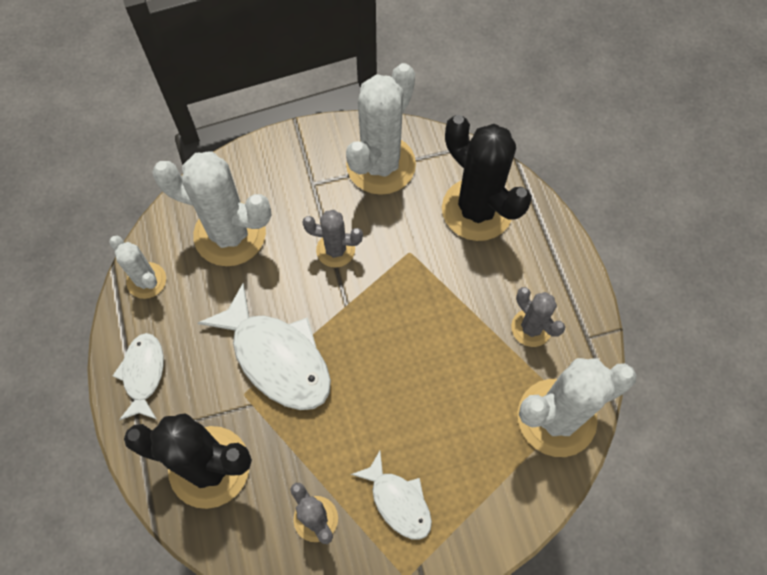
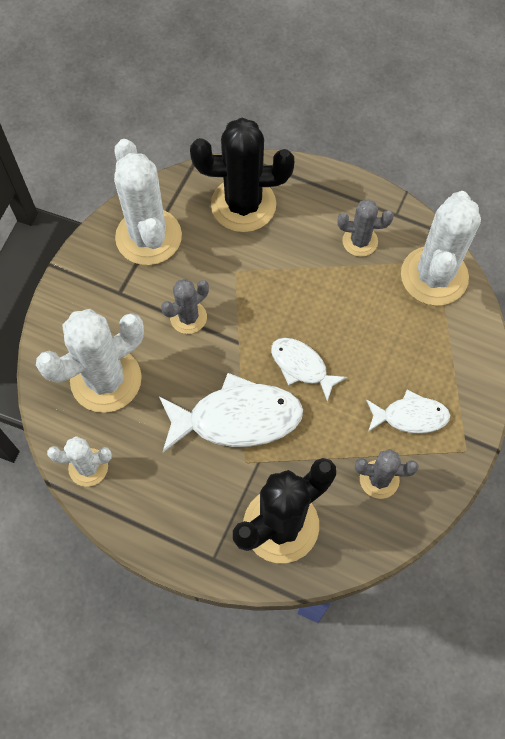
camera: 50 degrees left, 0 degrees up
(143, 374) = (165, 523): white fish -> white fish (301, 366)

